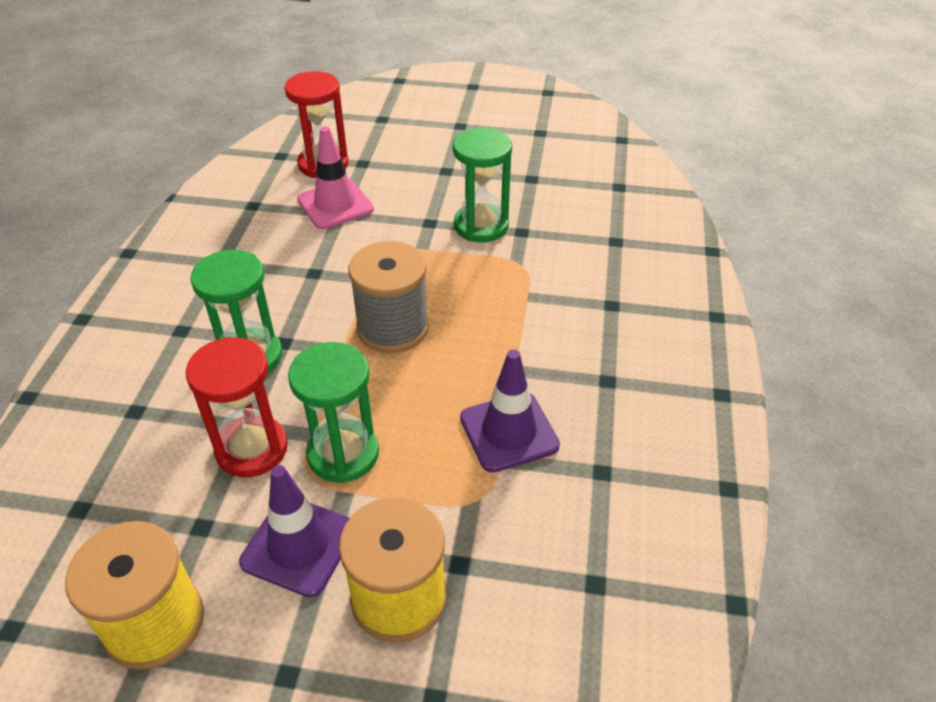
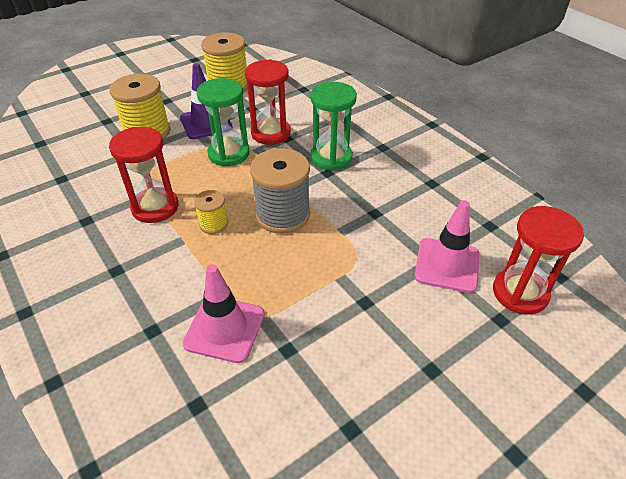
camera: 135 degrees right, 0 degrees up
(468, 365) = (213, 224): none -> yellow spool
(481, 226) = (325, 329): green hourglass -> none
(509, 432) = (155, 207): purple traffic cone -> red hourglass
(553, 270) = (224, 329): none -> pink traffic cone

